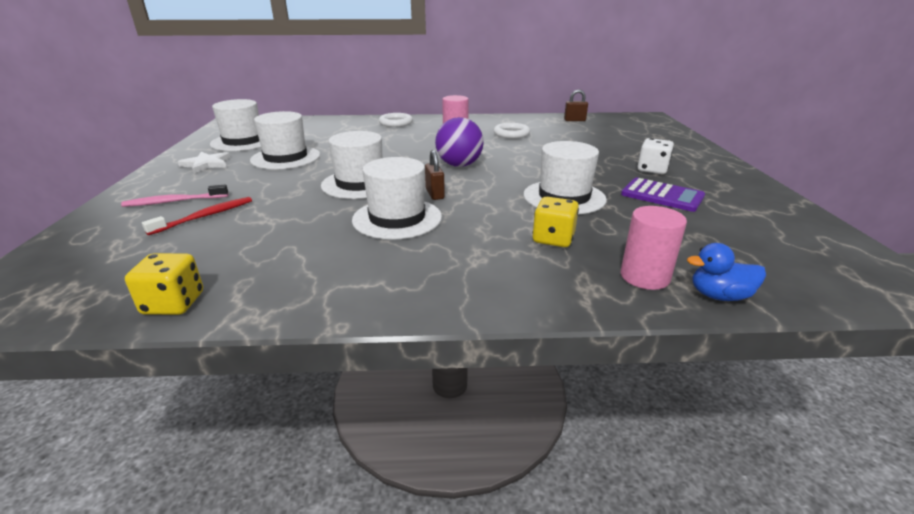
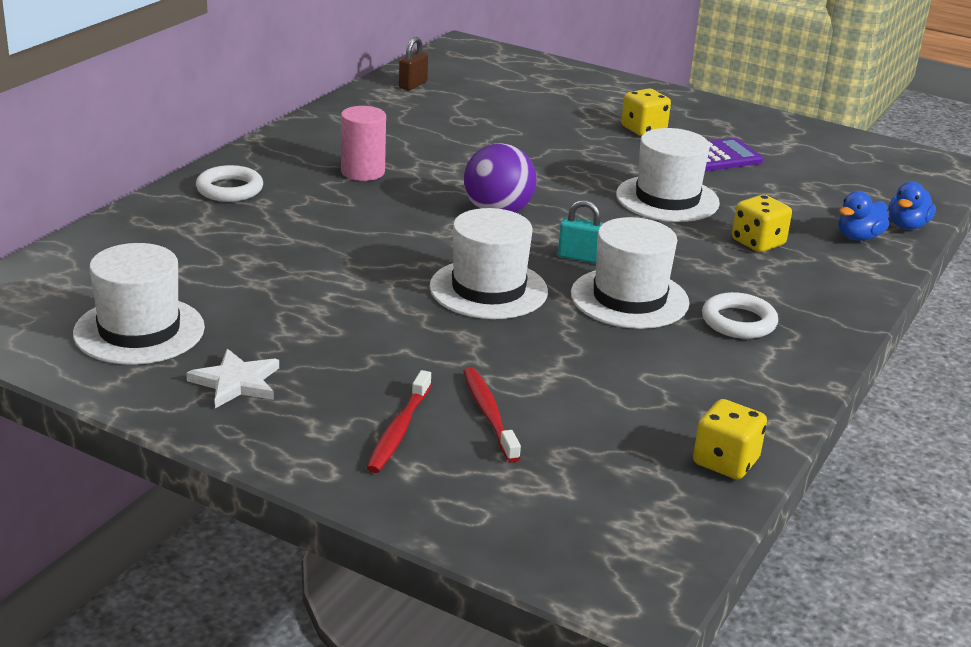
camera: 60 degrees left, 0 degrees up
(174, 201) = (399, 430): pink toothbrush -> red toothbrush
(285, 158) = (296, 313): white hat -> none
(434, 194) = (580, 257): brown padlock -> turquoise padlock
(511, 134) = (414, 140): white ring -> white ring (738, 322)
(644, 277) = (858, 237): pink cylinder -> blue duck
(652, 169) = (643, 129): white dice -> yellow dice

